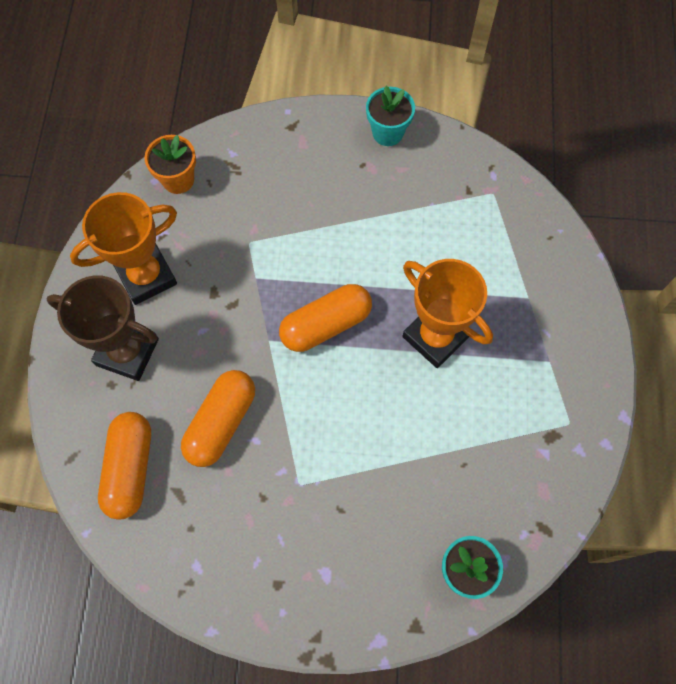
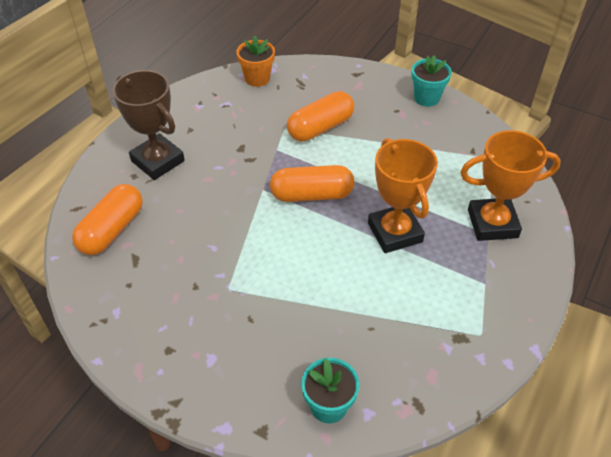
camera: 25 degrees right, 20 degrees down
(146, 276) = (200, 123): orange trophy -> orange trophy (492, 223)
(221, 422) = (195, 226): orange capsule -> orange capsule (320, 127)

